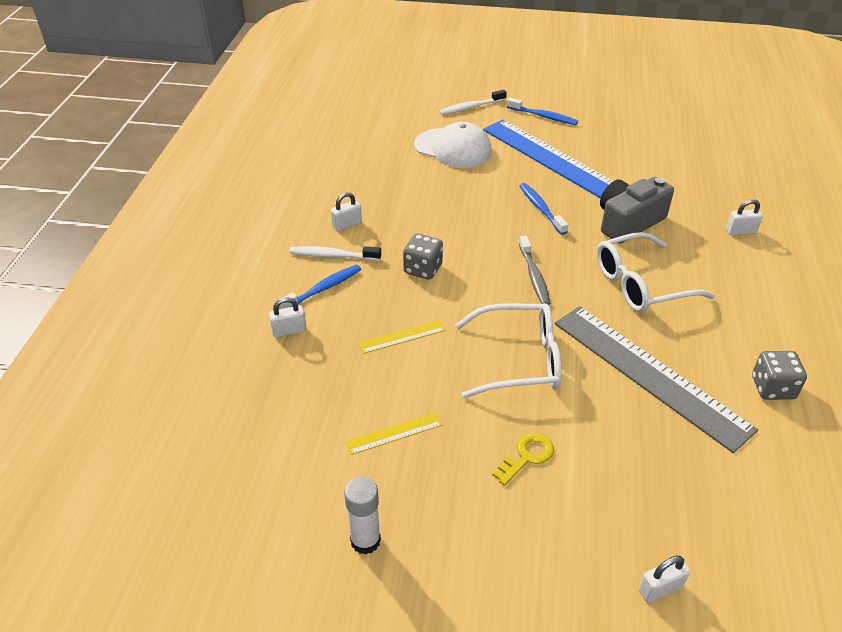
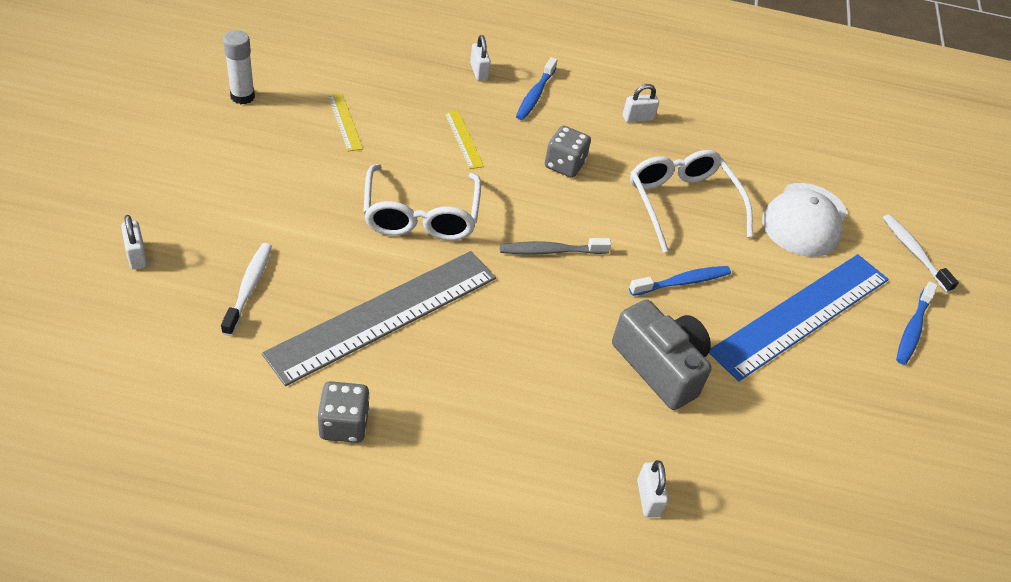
camera: 85 degrees right, 5 degrees up
(323, 289) = (535, 95): blue toothbrush -> blue toothbrush turned 60 degrees clockwise
(332, 255) = (586, 104): white toothbrush -> white toothbrush (249, 287)
(347, 224) = (638, 118): white padlock -> white padlock turned 75 degrees counterclockwise
(527, 456) = (298, 199): yellow key -> none
(640, 284) = (534, 346): white glasses -> white glasses (682, 203)

